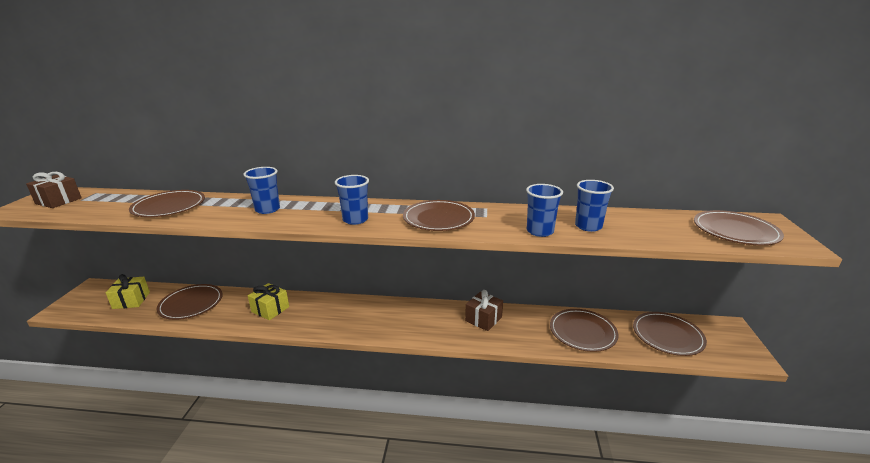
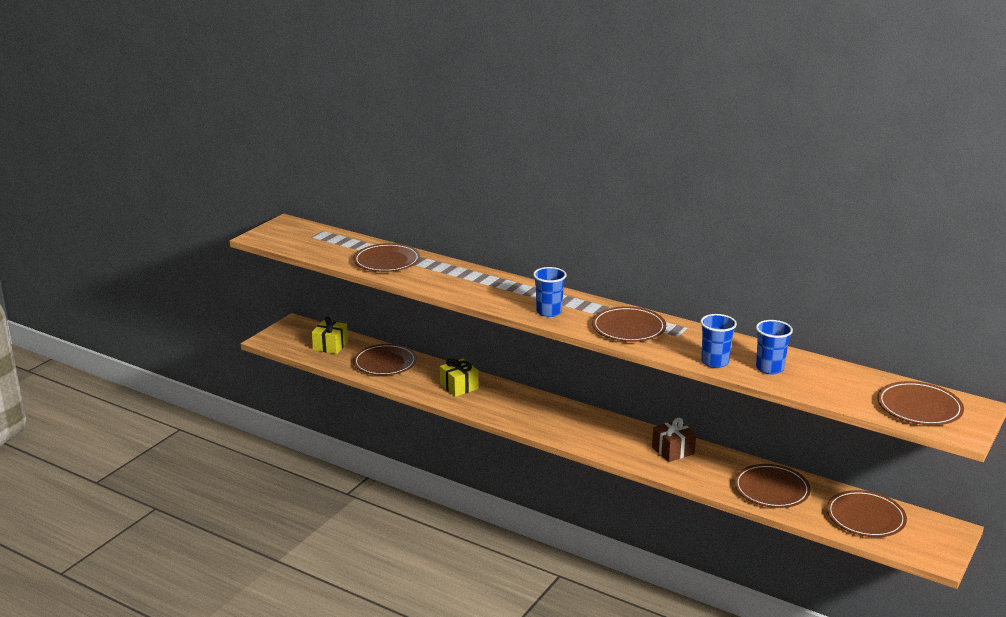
camera: 25 degrees right, 0 degrees up
(58, 201) = (293, 234): brown gift -> none
(267, 209) = (473, 283): blue cup -> none

